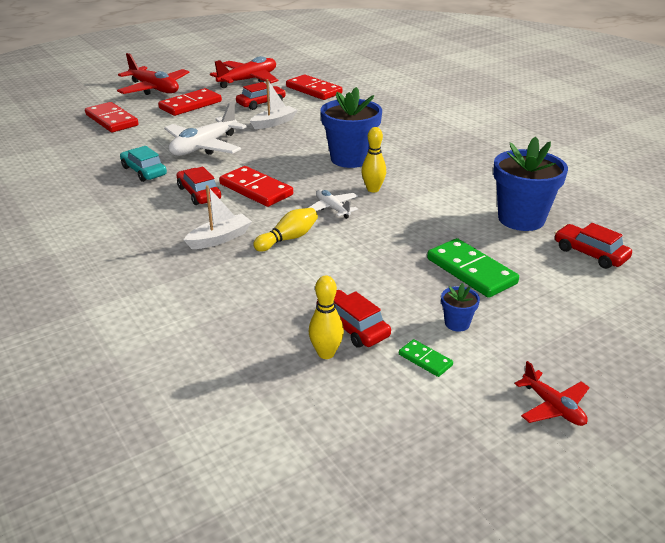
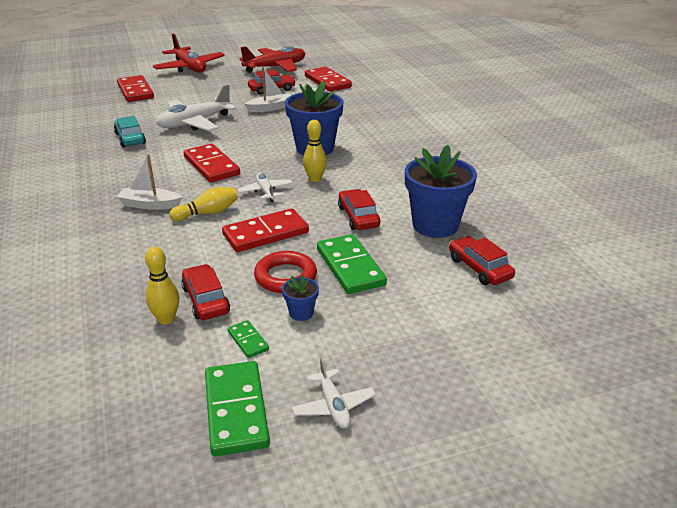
camera: 15 degrees right, 0 degrees up
(190, 105) = (210, 85): red domino -> red domino (265, 234)
(199, 193) = (161, 163): red car -> red car (358, 217)
(219, 239) = (150, 205): white boat -> white boat turned 150 degrees counterclockwise
(415, 290) = (285, 276): none -> red ring
(464, 430) = (236, 410): none -> green domino
(553, 407) = (333, 406): red plane -> white plane

